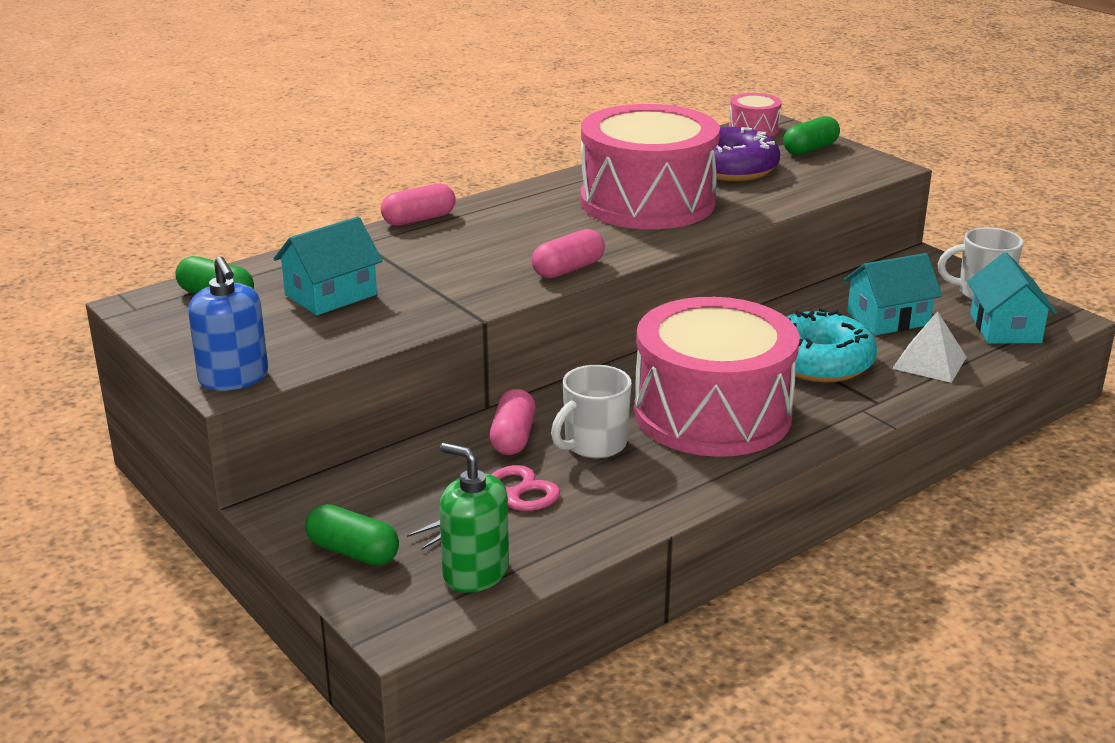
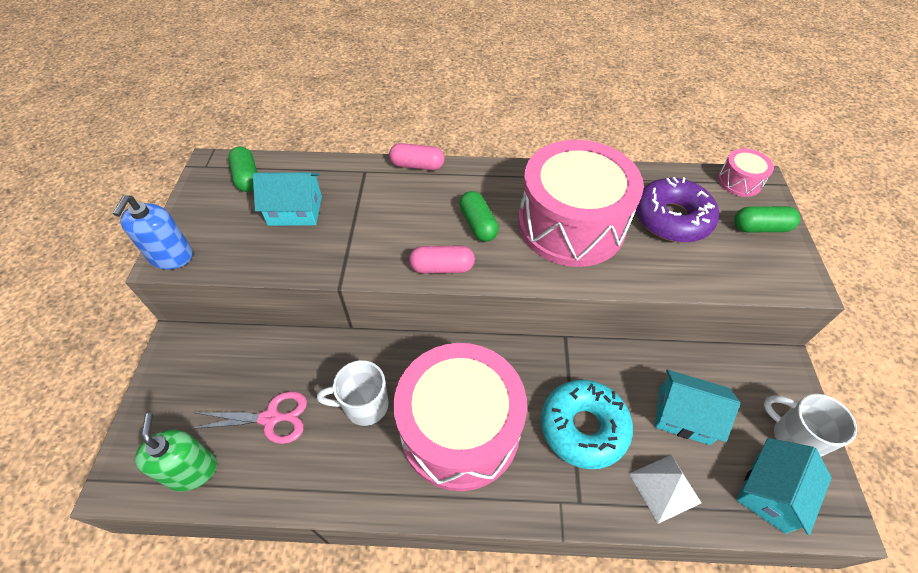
camera: 40 degrees right, 25 degrees up
(353, 552) = (165, 402): green capsule -> green capsule (478, 224)
(513, 437) = (333, 365): pink capsule -> none

